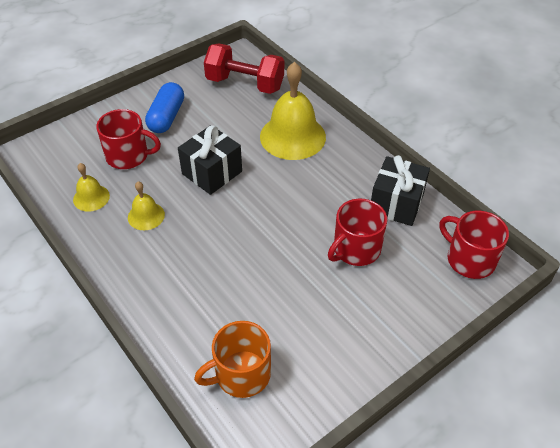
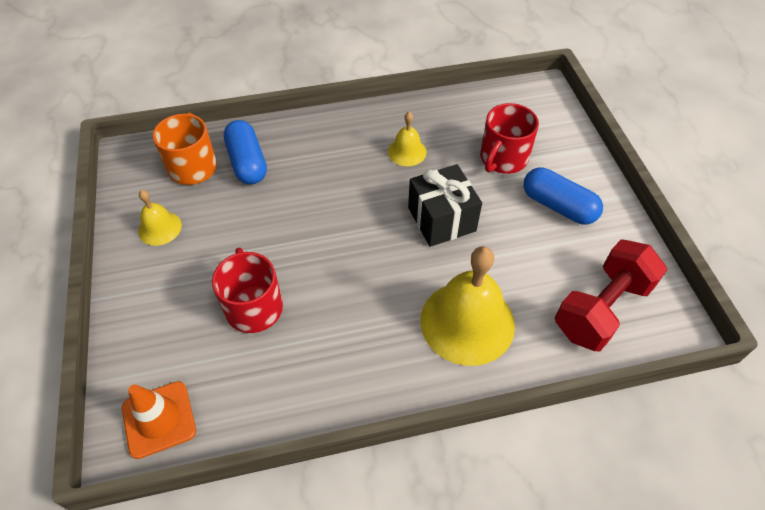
camera: 115 degrees right, 5 degrees up
(91, 197) = (453, 120): yellow bell -> yellow bell (160, 228)
(214, 329) = (247, 162): none -> blue capsule
(396, 203) = (289, 385): black gift -> none
(469, 259) = (159, 419): red mug -> orange traffic cone

